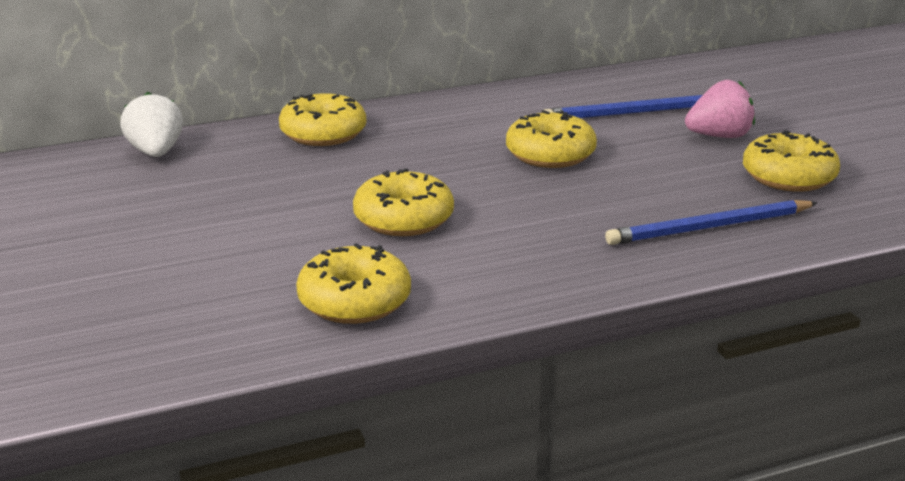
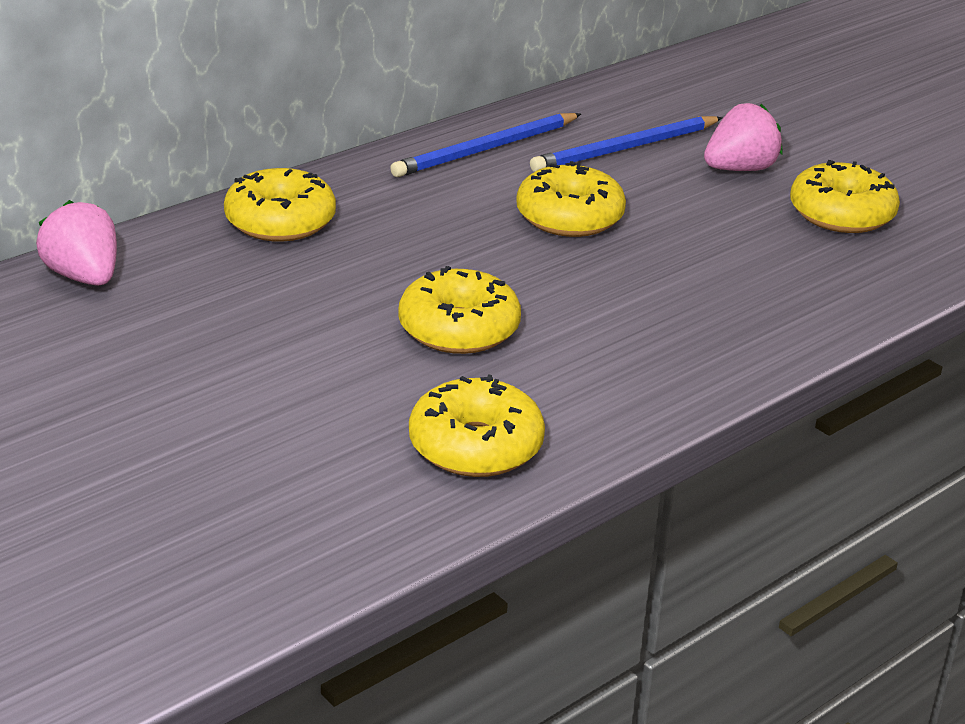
camera: 20 degrees left, 5 degrees up
(156, 153) = (84, 277): white strawberry -> pink strawberry
(709, 227) = (797, 291): blue pencil -> blue pencil (485, 149)

